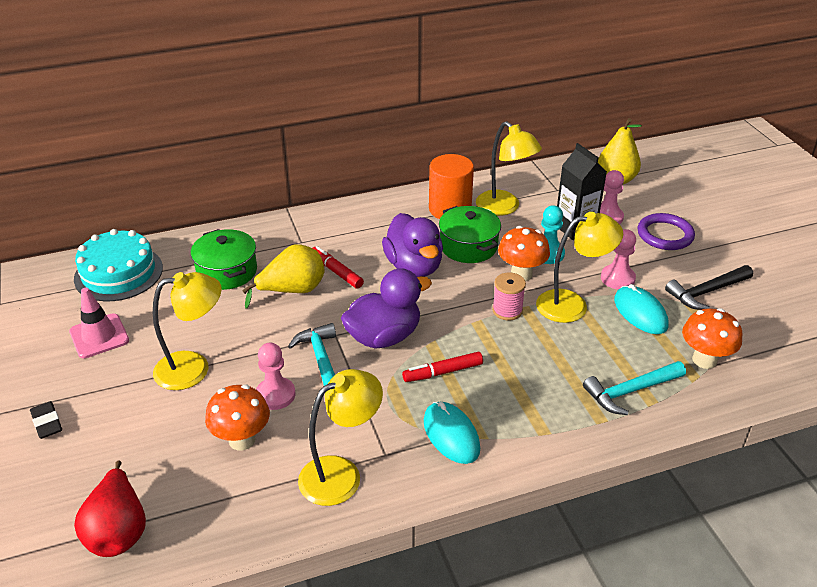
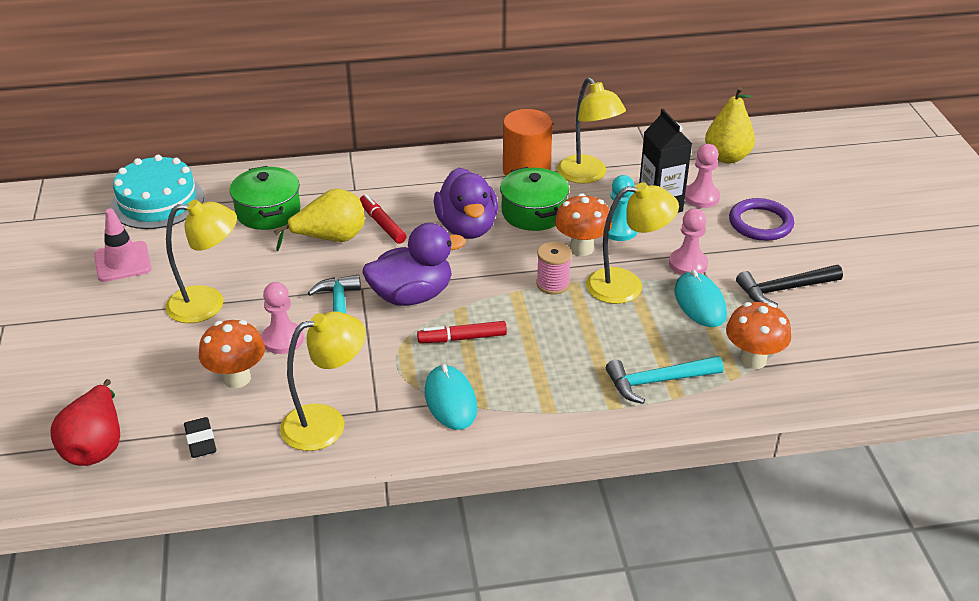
camera: 10 degrees right, 0 degrees up
(47, 423) = (52, 338): black eraser -> black eraser (200, 441)

